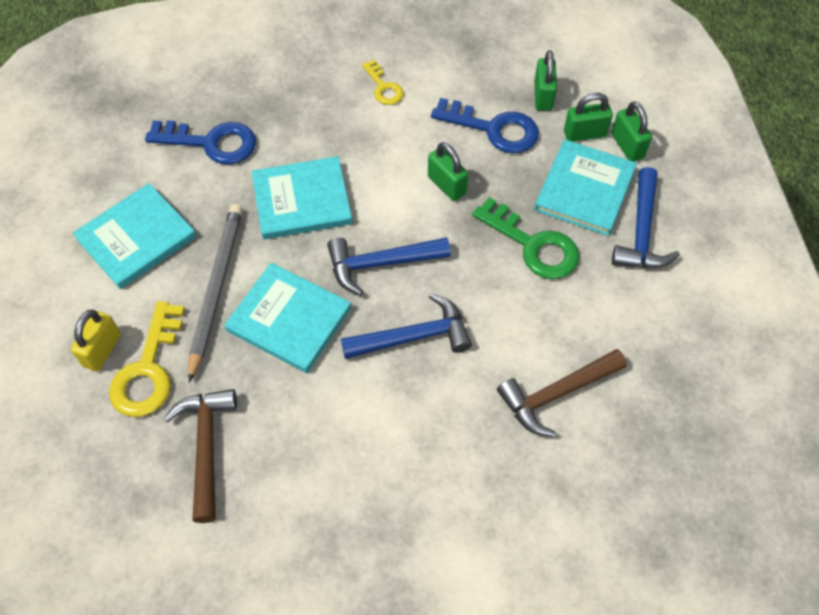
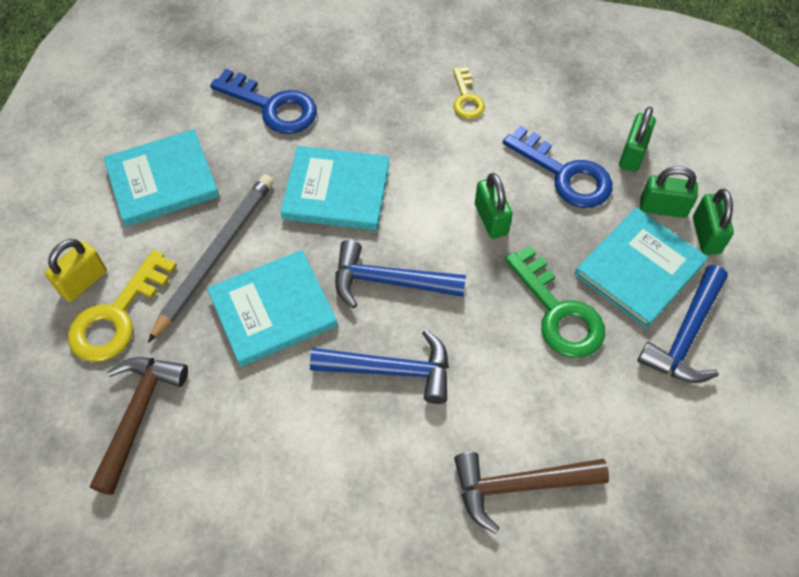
camera: 20 degrees right, 0 degrees up
(289, 319) = (273, 310): turquoise book -> turquoise book turned 75 degrees counterclockwise

